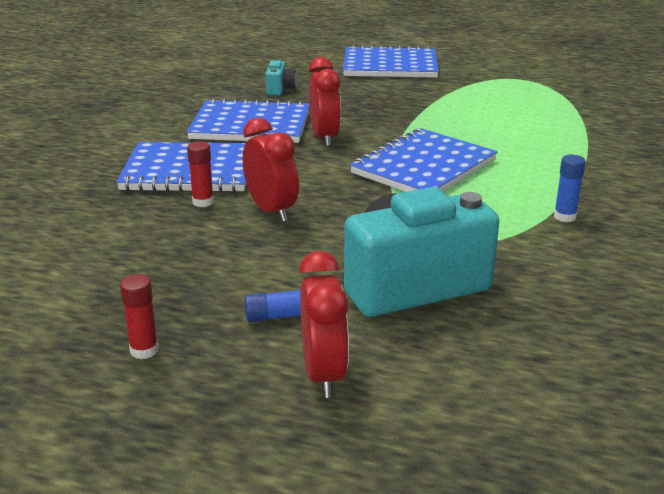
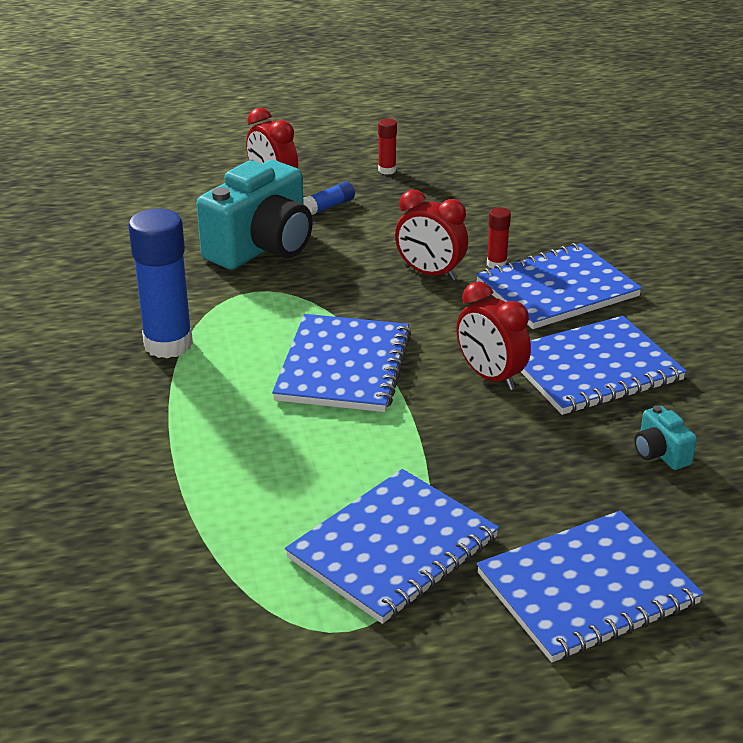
camera: 150 degrees right, 5 degrees up
(472, 92) = (393, 548): none -> blue notebook
(564, 217) = (168, 344): blue glue stick -> blue glue stick, size x2.16

